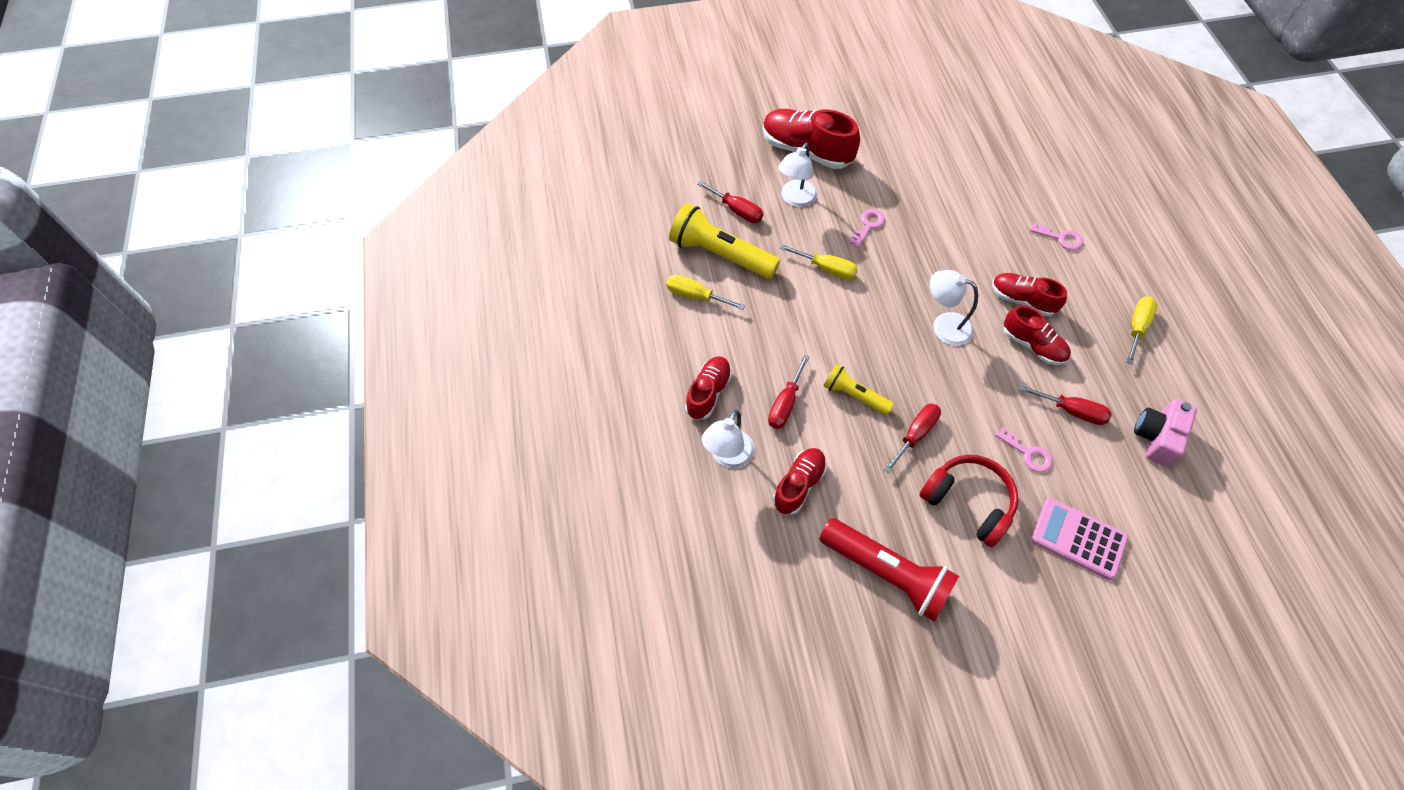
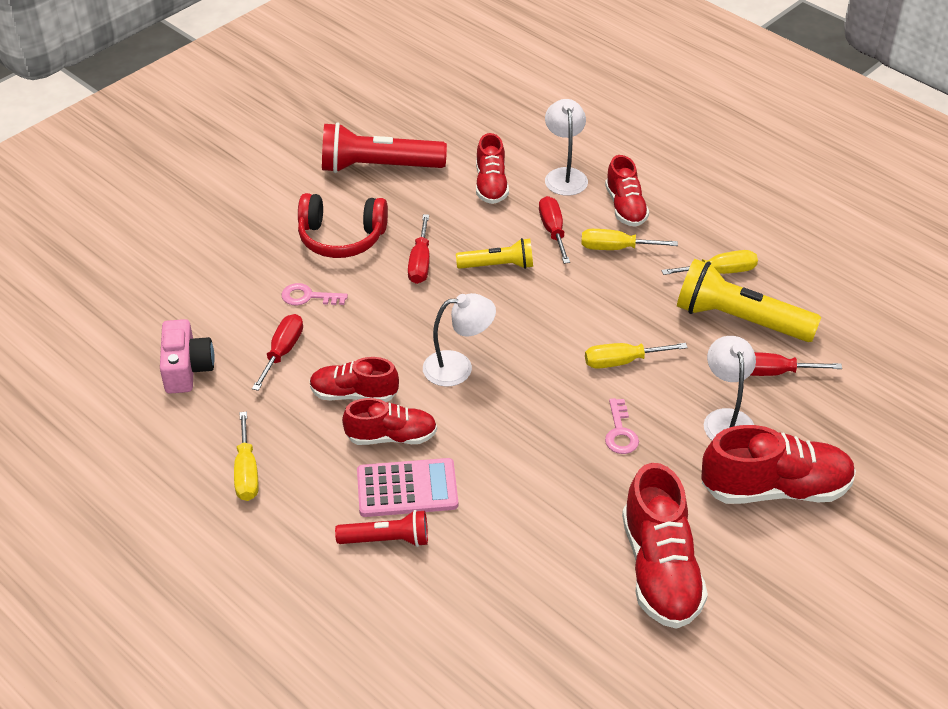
camera: 145 degrees right, 15 degrees down
(720, 254) = (739, 320): yellow flashlight -> yellow flashlight turned 150 degrees counterclockwise
(751, 359) = (615, 248): none -> yellow screwdriver
(909, 146) = (660, 570): none -> red shoe
(1060, 238) = (387, 540): pink key -> red flashlight
(1072, 411) = (282, 352): red screwdriver -> red screwdriver turned 120 degrees clockwise
(1078, 538) = (232, 256): pink calculator -> pink calculator (407, 489)

